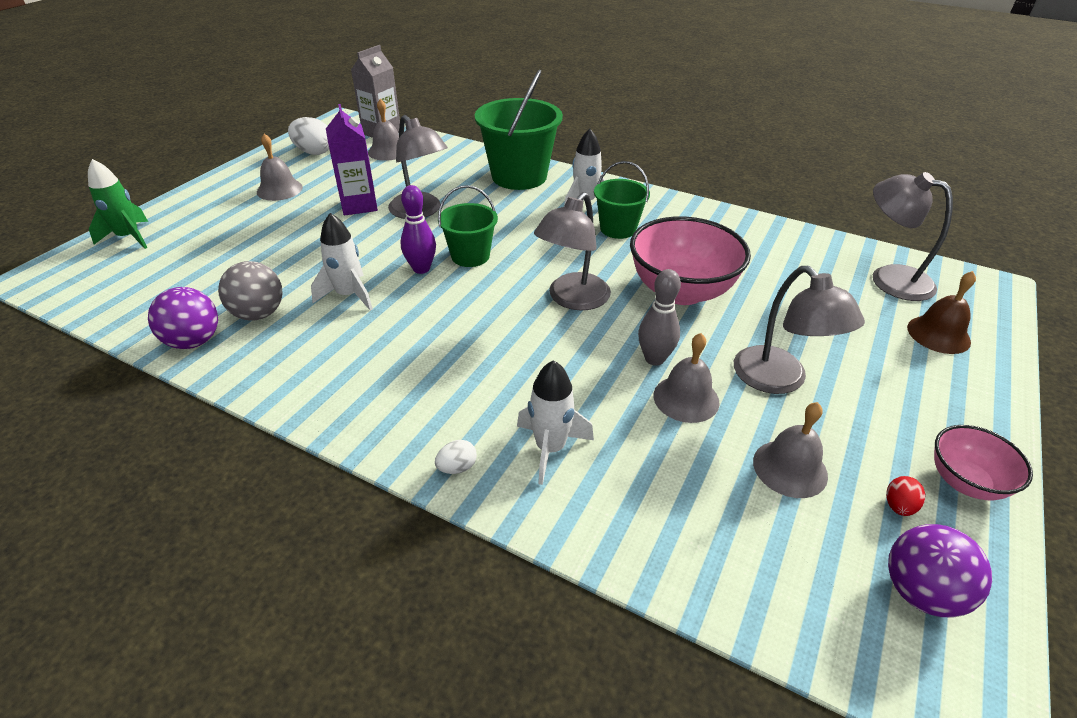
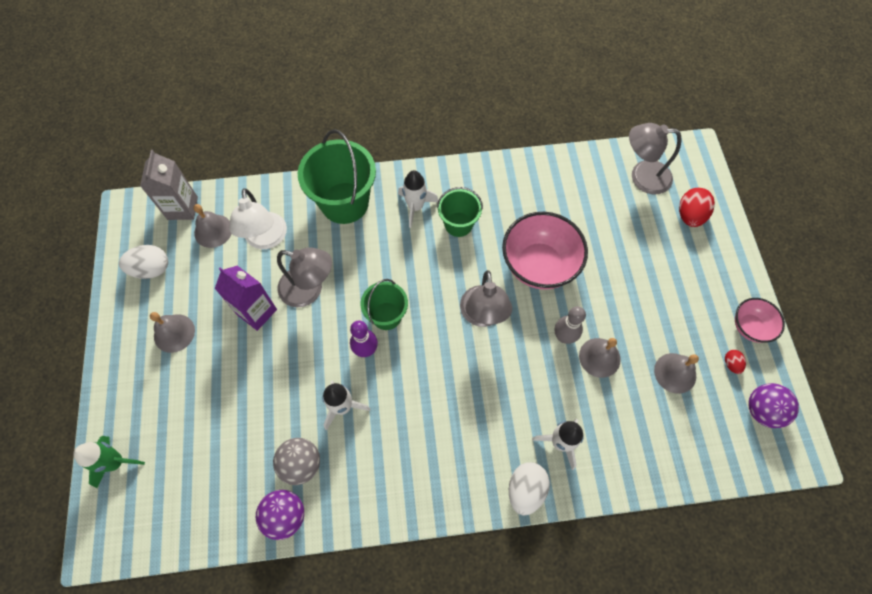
camera: 35 degrees left, 25 degrees up
(423, 171) = (266, 239): none -> white lamp
(457, 467) = (525, 490): white egg -> white egg, size x1.93
(779, 380) = (635, 310): grey lamp -> none
(938, 334) = (690, 215): brown bell -> red egg

